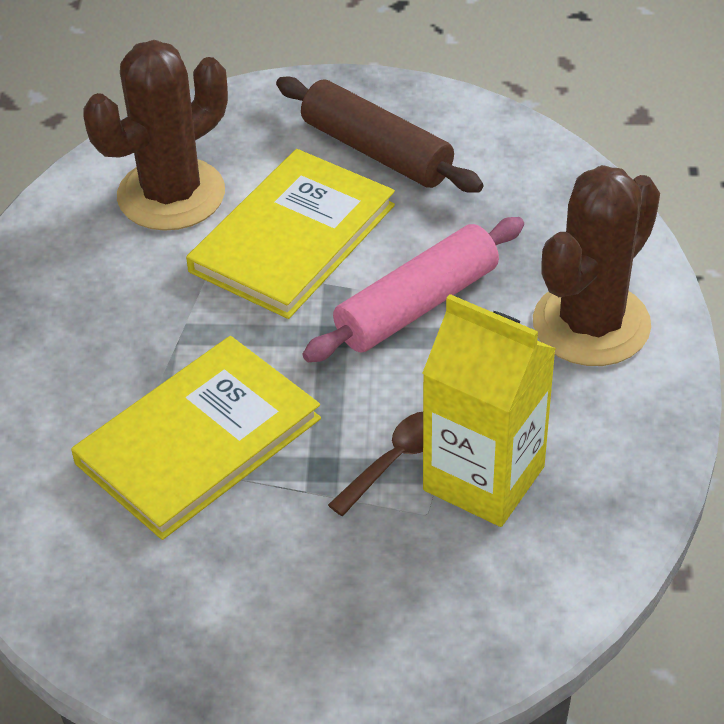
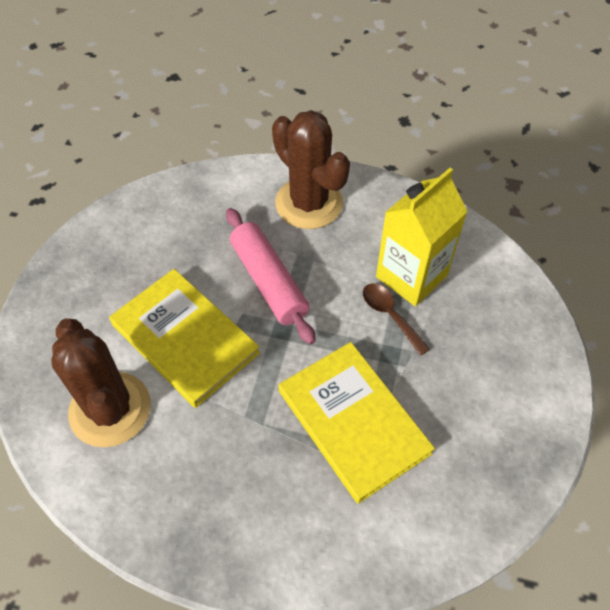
camera: 80 degrees left, 10 degrees up
(376, 151) = (119, 276): brown rolling pin -> none

